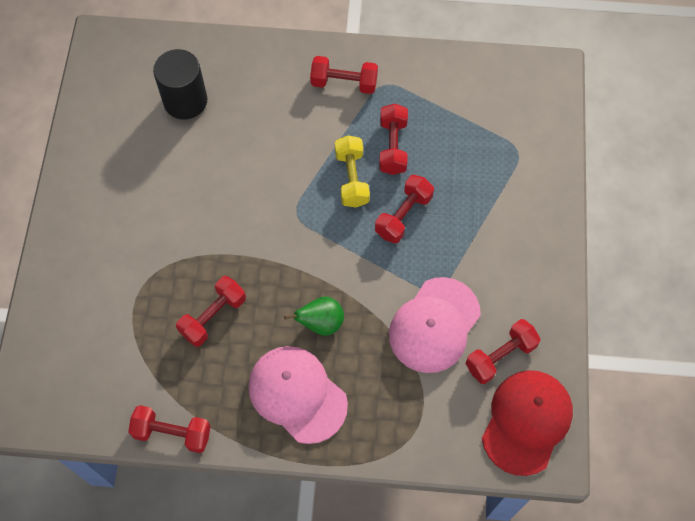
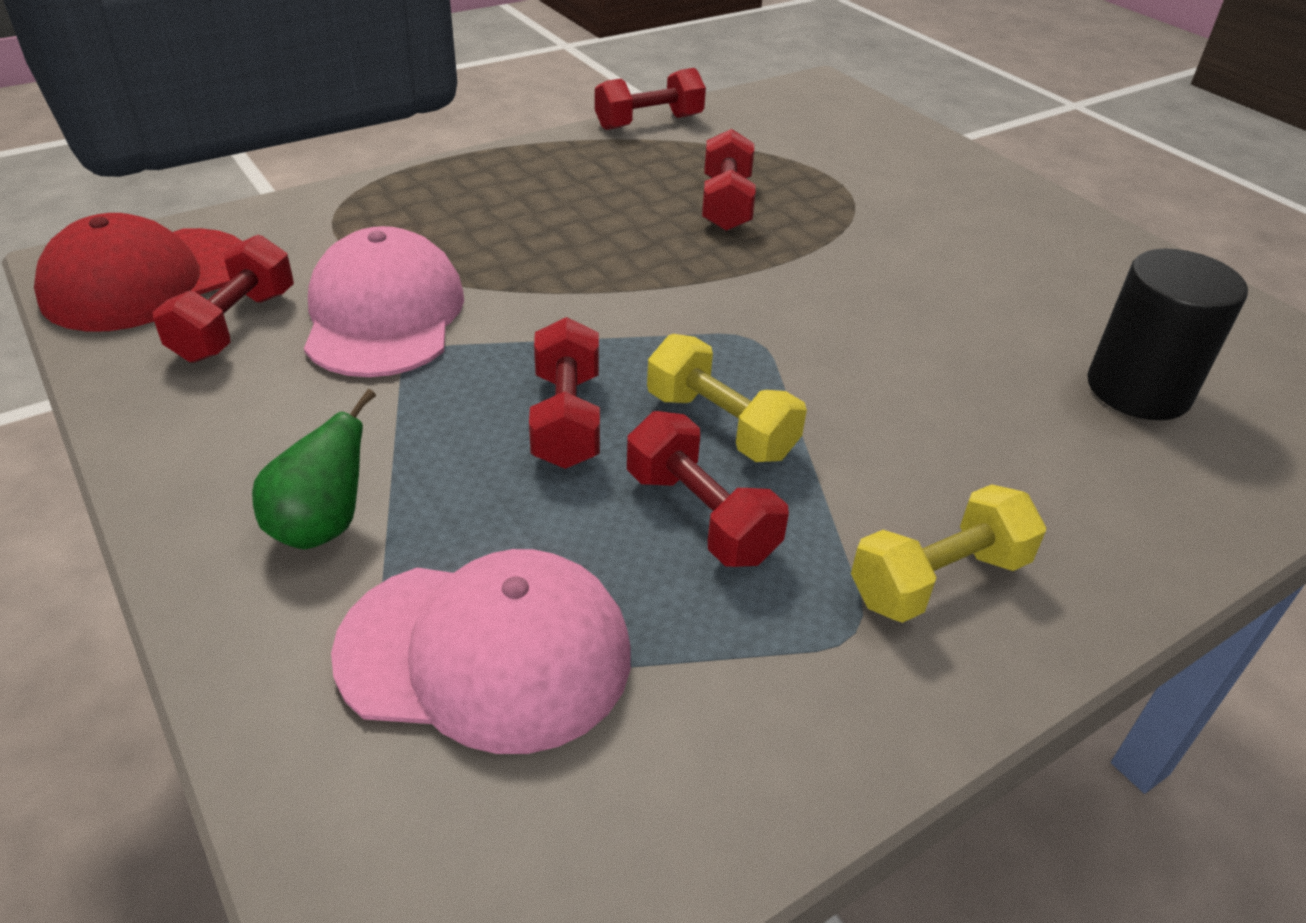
camera: 140 degrees right, 25 degrees down
(297, 394) = (533, 189): pink cap -> pink cap (486, 653)
(321, 323) = (571, 251): green pear -> green pear (322, 526)
(344, 83) = (938, 580): red dumbbell -> yellow dumbbell
(526, 422) = (146, 279): red cap -> red cap turned 60 degrees clockwise

